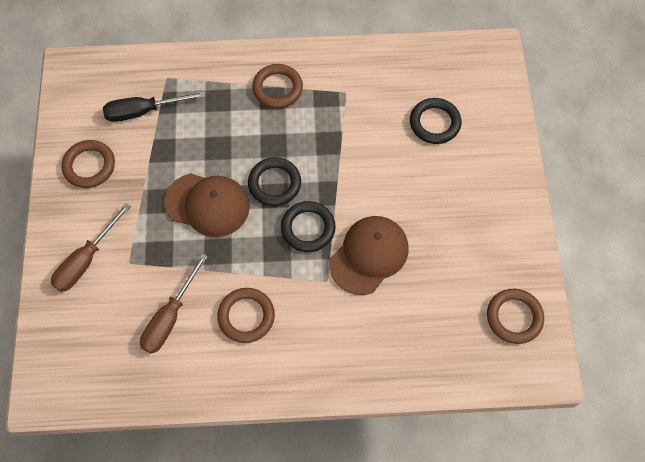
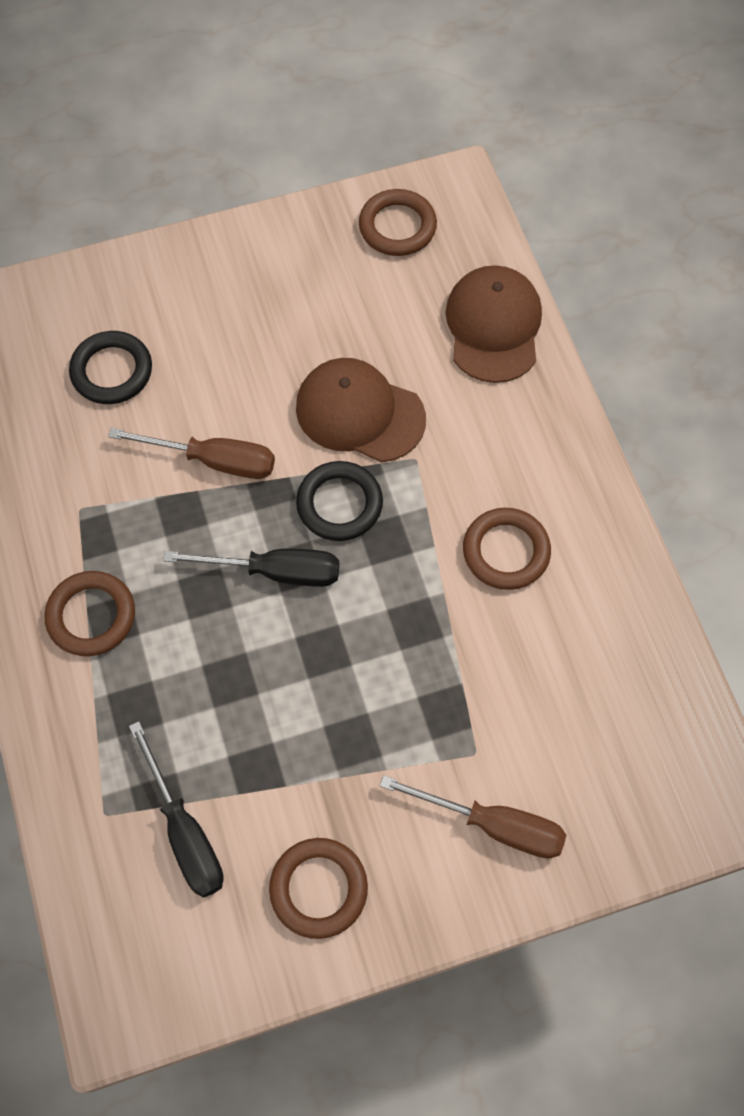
camera: 105 degrees left, 0 degrees up
(170, 317) = (543, 659): brown screwdriver -> brown screwdriver (214, 461)
(208, 204) = (339, 662): brown cap -> brown cap (493, 326)
(274, 183) = (275, 572): black ring -> black screwdriver

